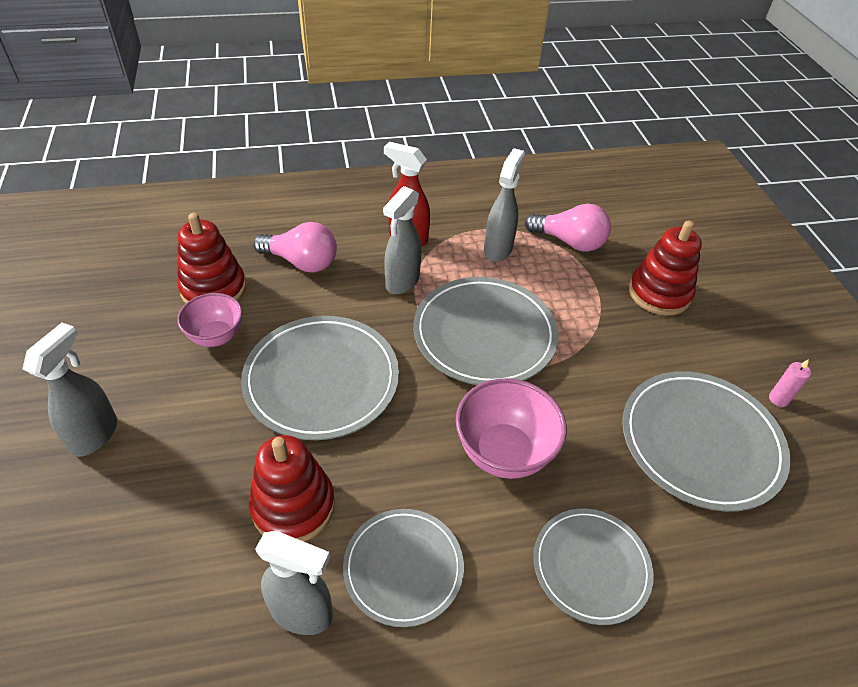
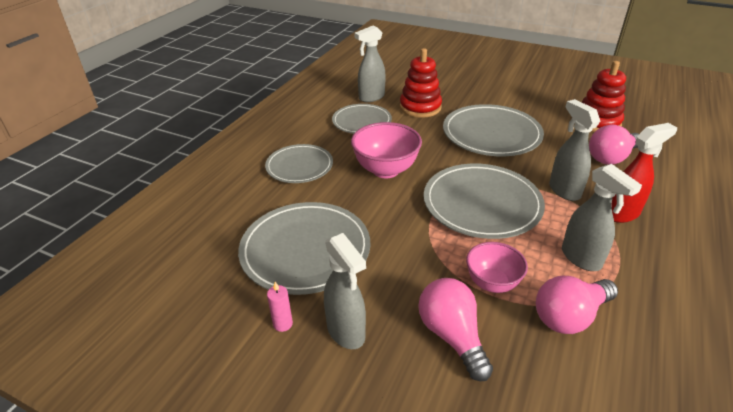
camera: 130 degrees right, 10 degrees down
(95, 434) = (504, 77): grey spray bottle -> grey spray bottle (346, 332)
(216, 336) = (551, 114): pink bowl -> pink bowl (492, 283)
(659, 293) = (452, 336): red stacking toy -> pink light bulb

